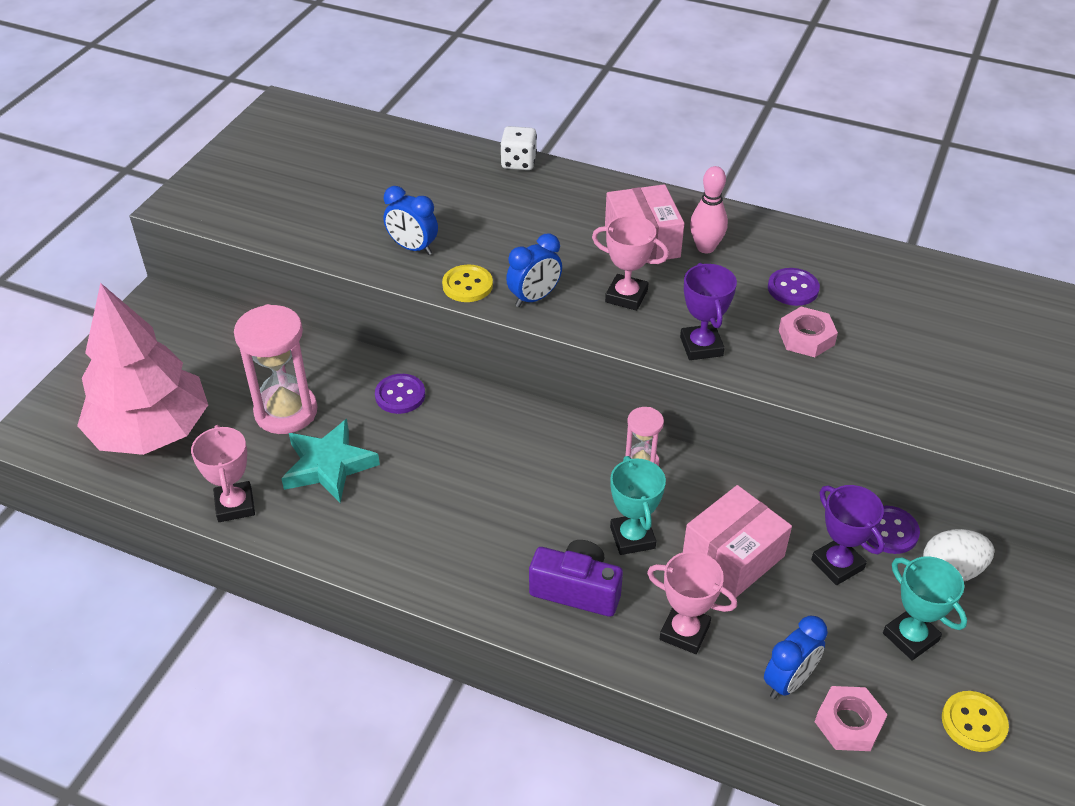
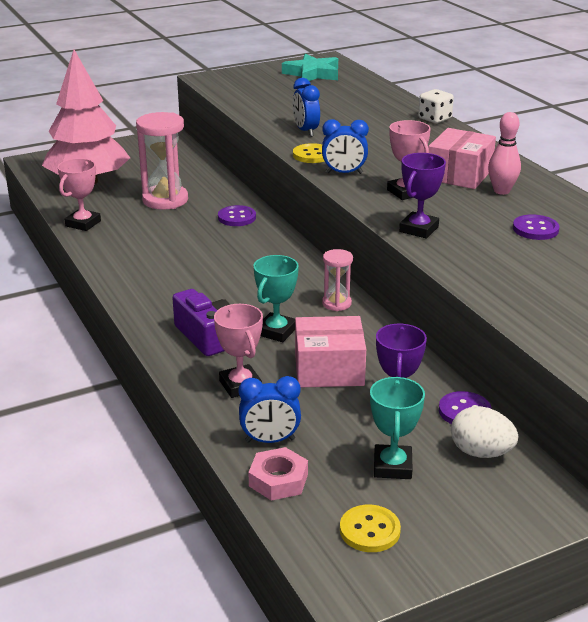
camera: 40 degrees right, 15 degrees down
(328, 466) = (153, 228): turquoise star -> turquoise star (312, 74)
(806, 337) = (504, 253): pink nut -> none

